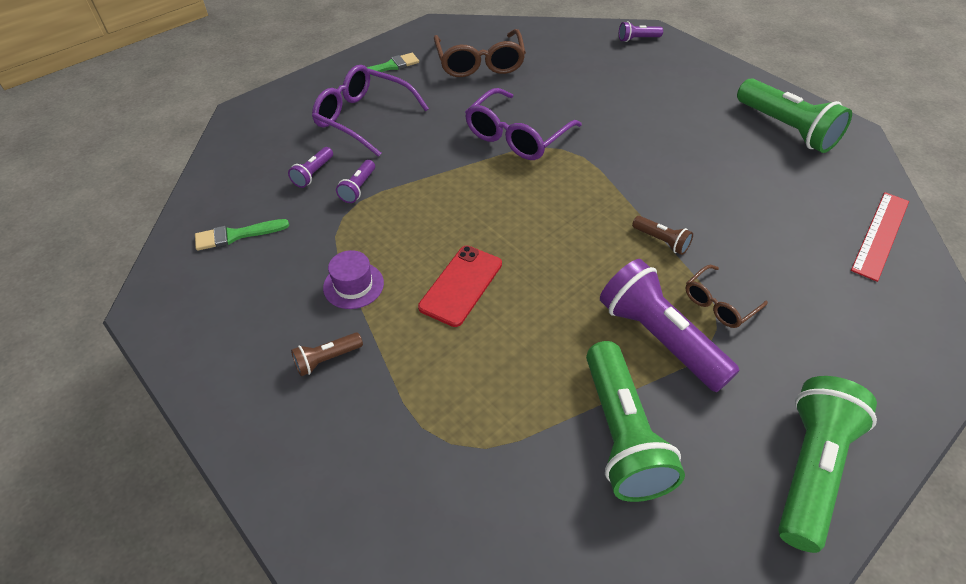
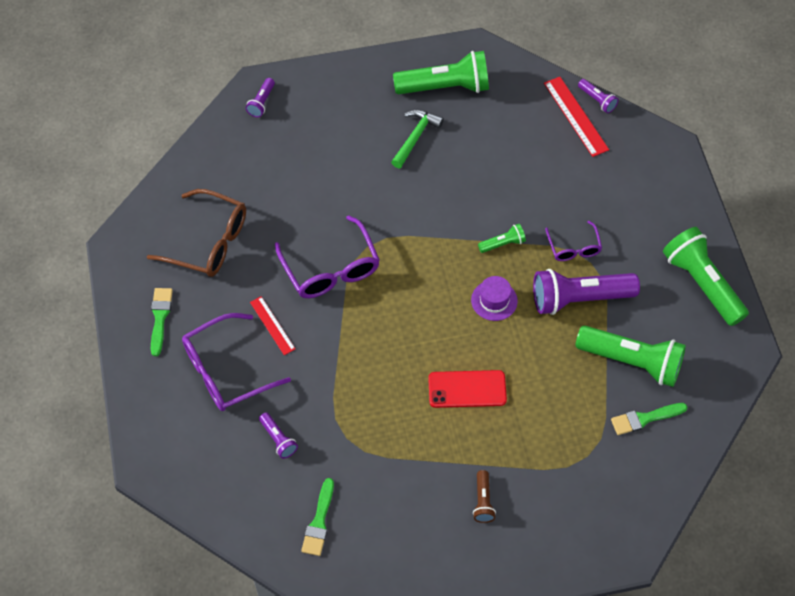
camera: 60 degrees left, 10 degrees up
(353, 285) = (425, 458): purple hat -> purple hat (494, 300)
(358, 188) = (319, 413): purple flashlight -> purple flashlight (597, 100)
(429, 125) = (272, 325): none -> red ruler
(461, 285) = (467, 389): red phone -> red phone turned 60 degrees counterclockwise
(549, 489) = (645, 419): none -> green brush
(661, 241) = (503, 244): brown flashlight -> green flashlight
(709, 132) = (415, 137): none -> green hammer
(719, 303) = (573, 247): brown glasses -> purple glasses

